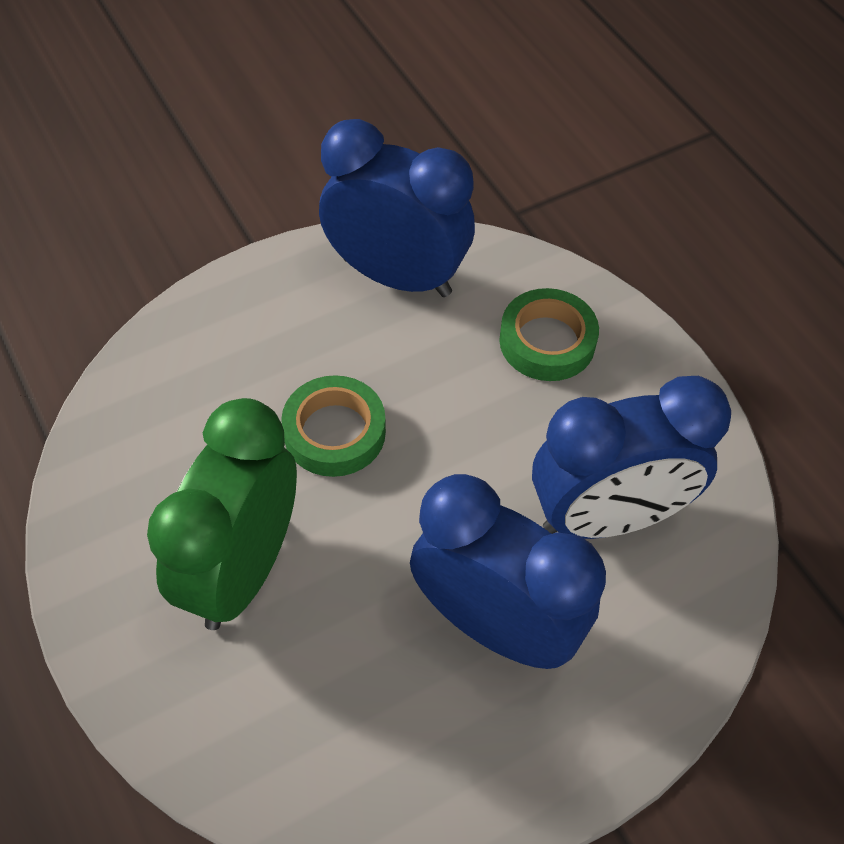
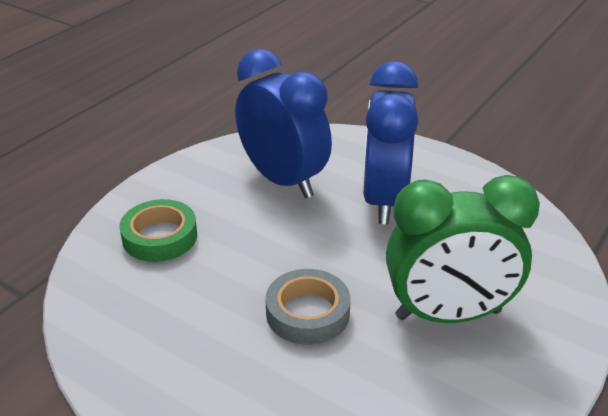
camera: 115 degrees left, 20 degrees down
(334, 432) = (307, 313): green tape -> grey tape
(396, 276) = (131, 336): blue clock -> none

